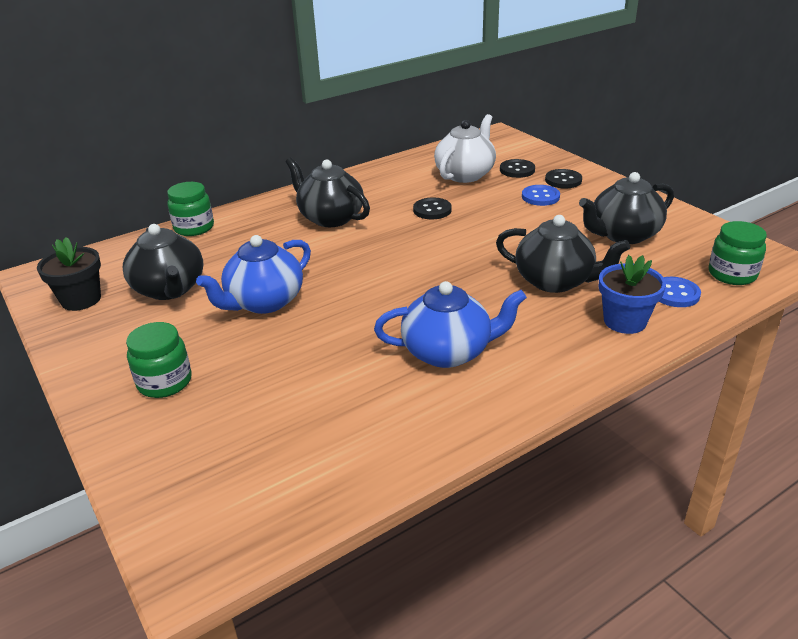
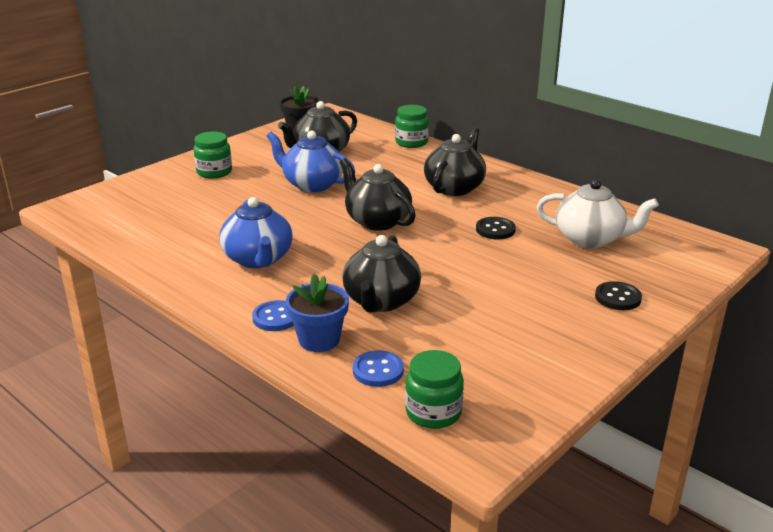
camera: 75 degrees right, 5 degrees down
(517, 170) = (625, 267): black button -> none
(540, 197) = (563, 285): blue button -> blue button (276, 317)
(623, 235) = (496, 339): black teapot -> black teapot (377, 221)

